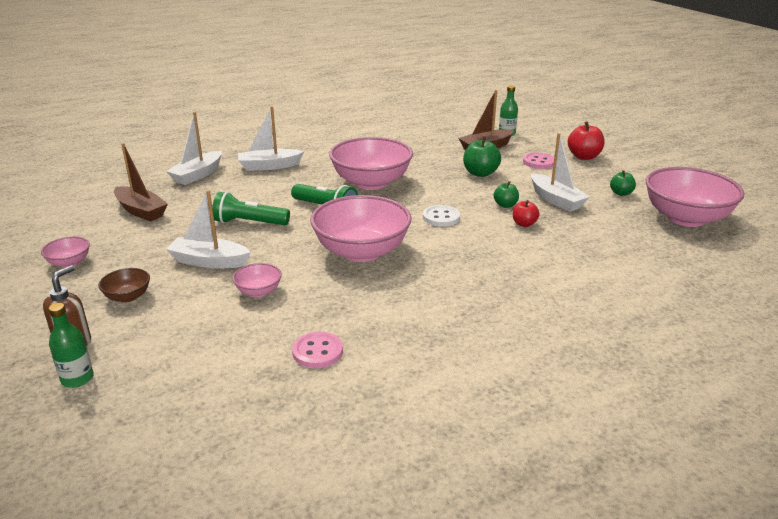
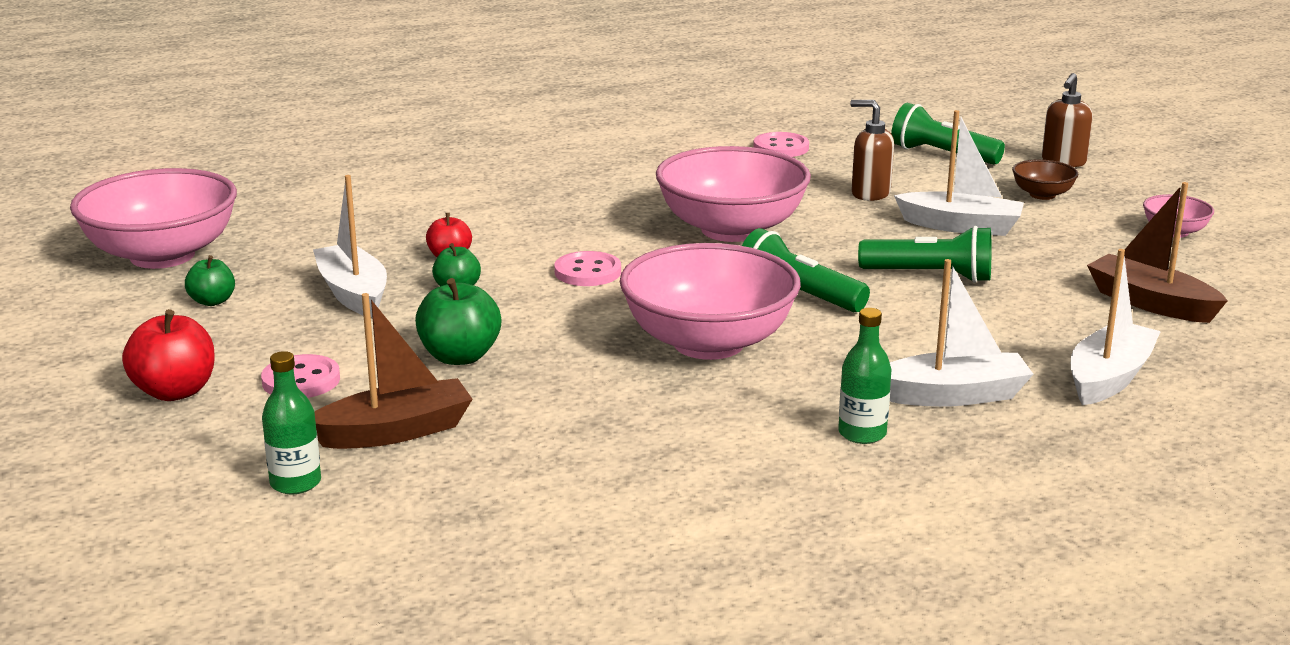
camera: 175 degrees left, 5 degrees down
(77, 379) = (1026, 140): green bottle -> green bottle (862, 433)
(175, 347) = (941, 155): none -> green flashlight
(258, 291) = (870, 194): pink bowl -> brown soap dispenser
(441, 217) = (587, 272): white button -> pink button

